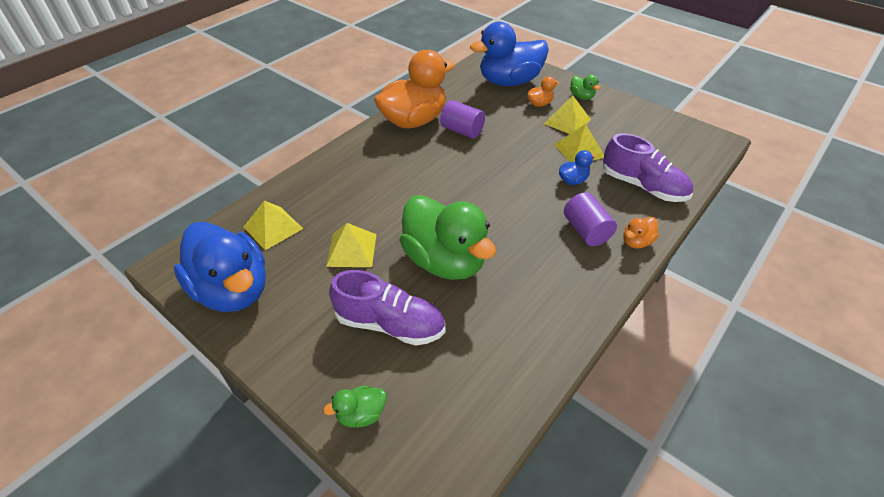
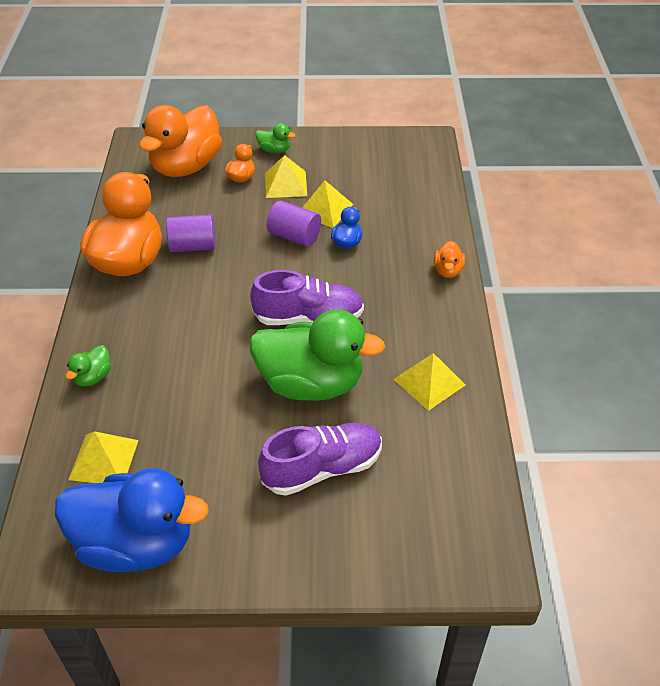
camera: 40 degrees left, 0 degrees up
(352, 249) = (213, 428): yellow pyramid -> yellow pyramid (429, 382)
(361, 414) = (377, 554): green duck -> green duck (93, 377)
(509, 82) = (186, 167): blue duck -> orange duck
(586, 231) = (401, 284): purple cylinder -> purple cylinder (294, 236)
(643, 186) = (409, 216): purple shoe -> purple shoe (309, 318)

